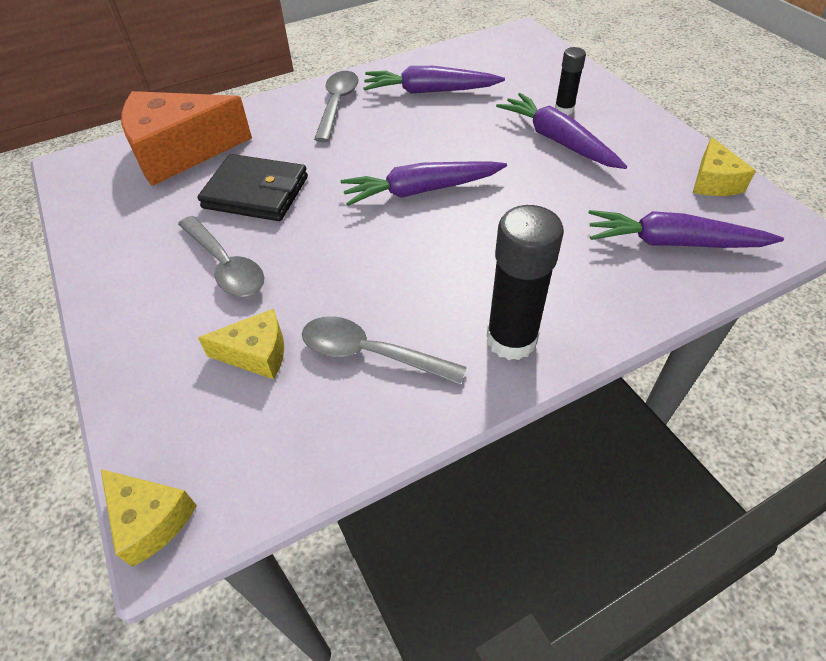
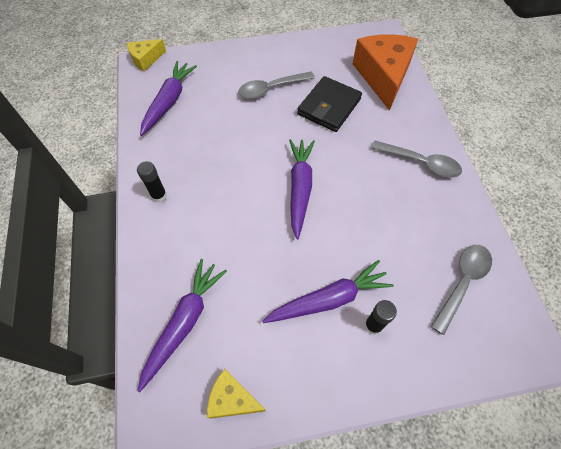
camera: 105 degrees right, 10 degrees up
(256, 354) = (206, 95): yellow cheese -> none
(370, 353) = (183, 135): grey spoon -> grey spoon (462, 282)
(429, 91) = (428, 229): purple carrot -> purple carrot (169, 101)
(511, 340) = (159, 196): black glue stick -> black glue stick, size x0.55

